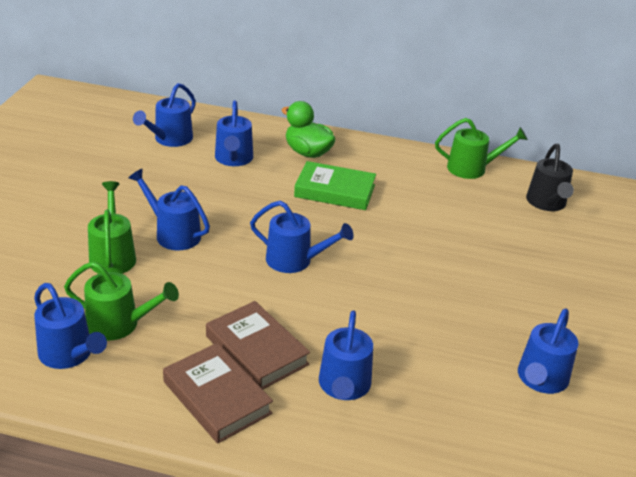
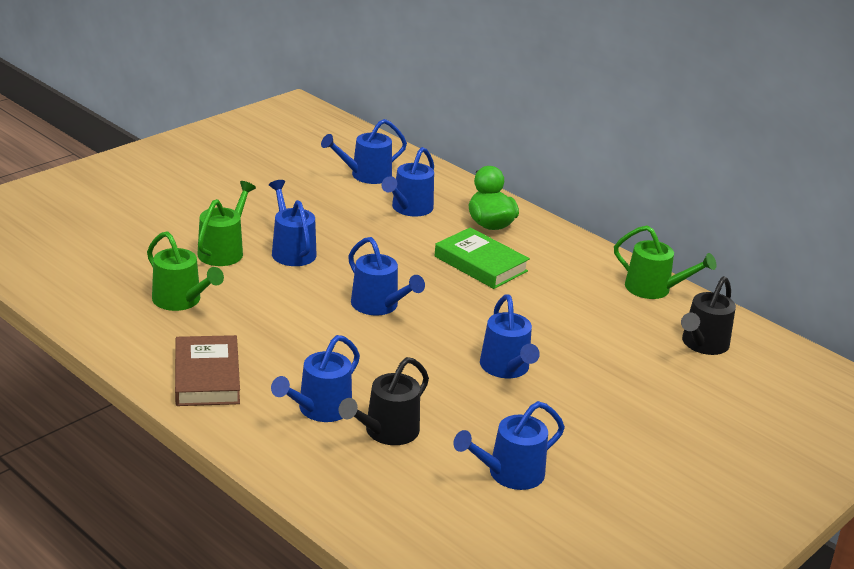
camera: 30 degrees right, 5 degrees down
(69, 354) = (123, 307): blue watering can -> blue watering can (506, 368)
(256, 350) = (273, 358): brown book -> none
(417, 384) = (386, 432): none -> black watering can

